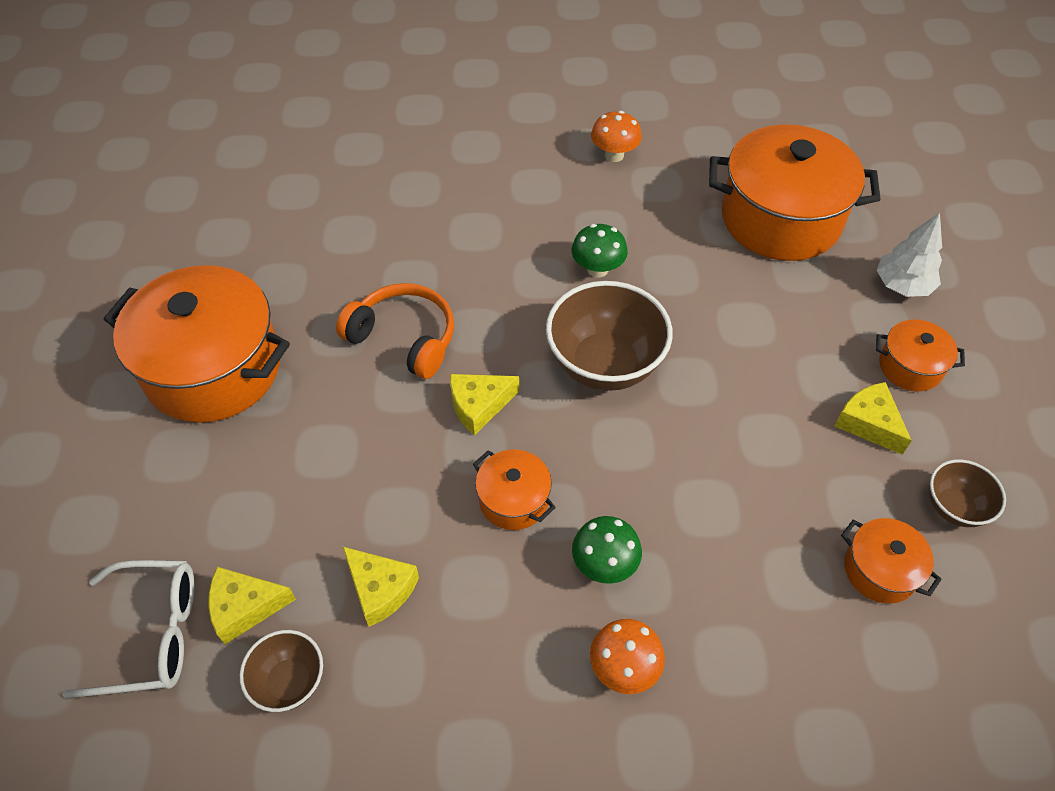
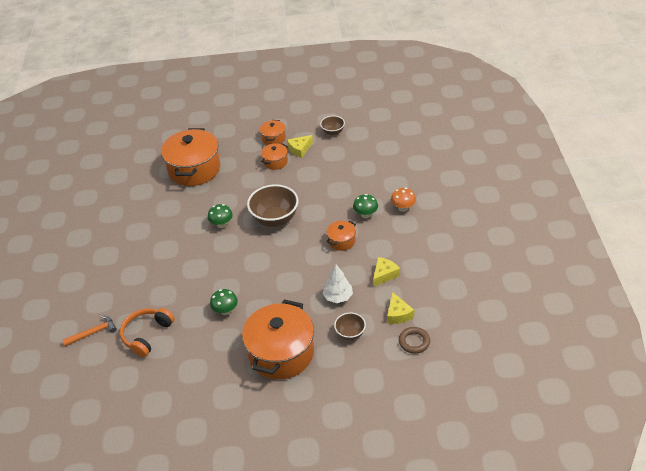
camera: 90 degrees left, 10 degrees down
(150, 634) = (414, 342): white glasses -> brown ring
(289, 681) = (424, 295): brown bowl -> brown bowl (350, 334)
(350, 280) = (225, 310): none -> green mushroom
(351, 108) = (93, 332): none -> orange hammer
(404, 338) = (262, 285): orange headphones -> orange headphones (147, 335)
(479, 405) = (298, 256): yellow cheese -> none
(614, 155) = (147, 223): orange mushroom -> none
(880, 570) = (358, 150): orange pot -> orange pot (275, 162)
(902, 285) = (233, 137): white tree -> white tree (338, 297)

